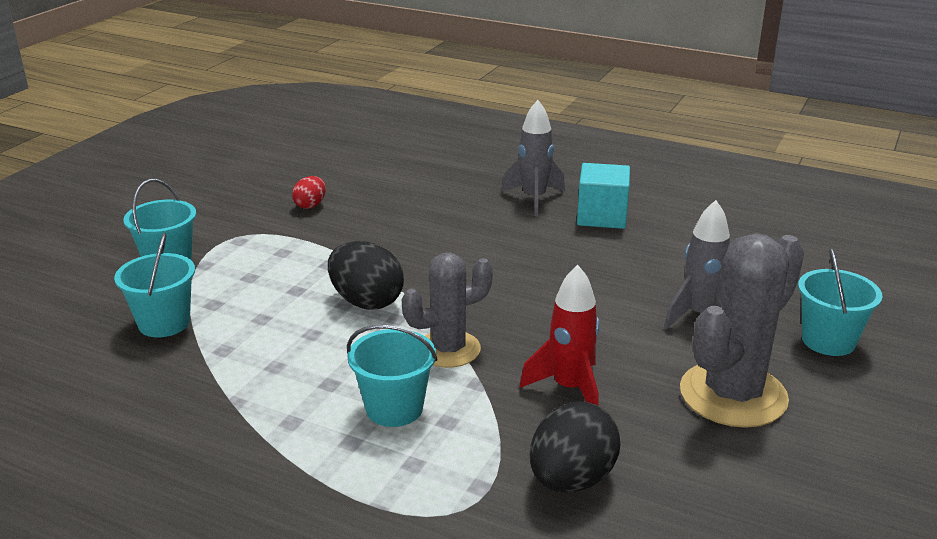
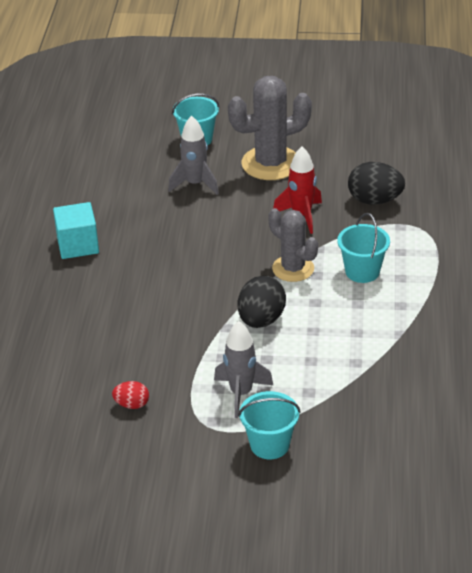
camera: 110 degrees left, 10 degrees up
(164, 323) = (346, 405): turquoise bucket -> none
(534, 199) = (62, 284): grey rocket -> grey rocket (241, 393)
(733, 395) = (271, 163): grey cactus -> grey cactus turned 45 degrees counterclockwise

